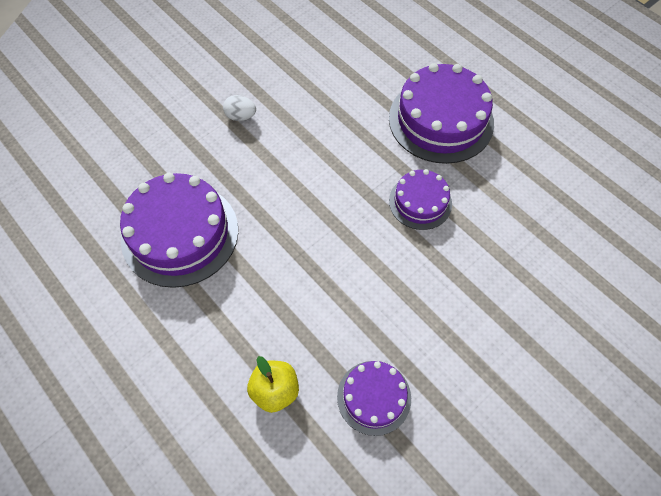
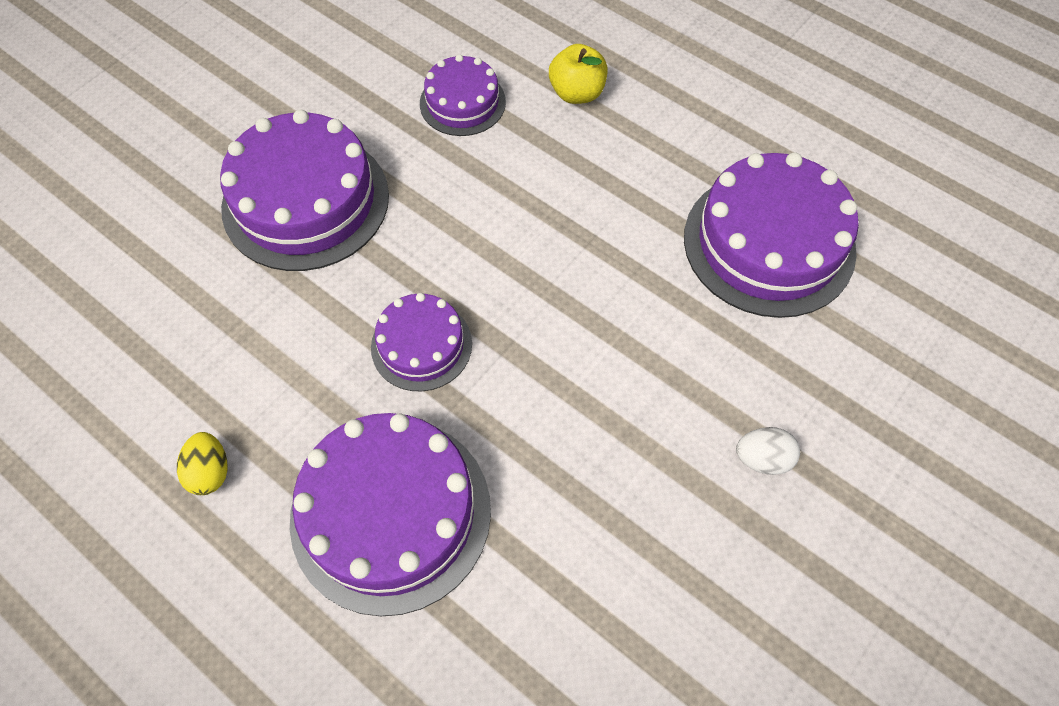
camera: 170 degrees right, 0 degrees up
(501, 320) = (305, 201): none -> purple cake
(540, 152) = (210, 472): none -> yellow egg

